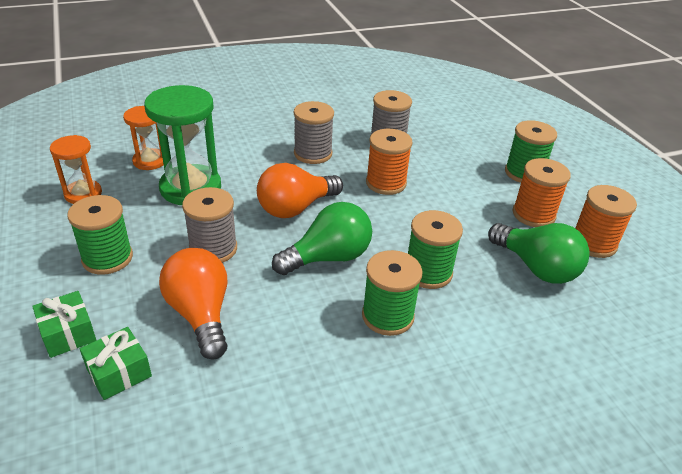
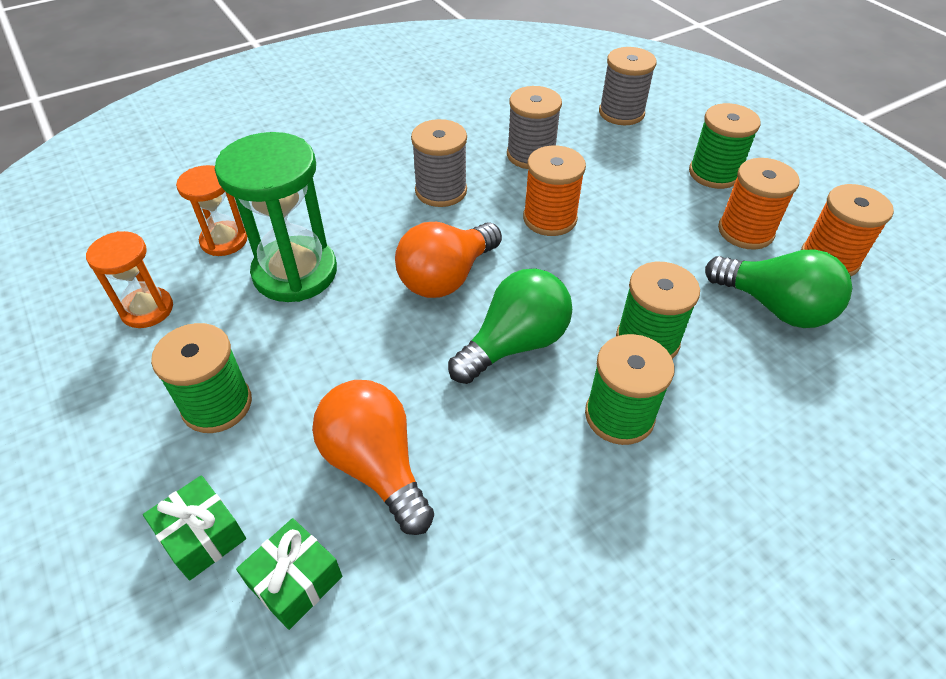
camera: 10 degrees left, 10 degrees up
(213, 249) = (358, 361): grey spool -> grey spool (621, 113)

